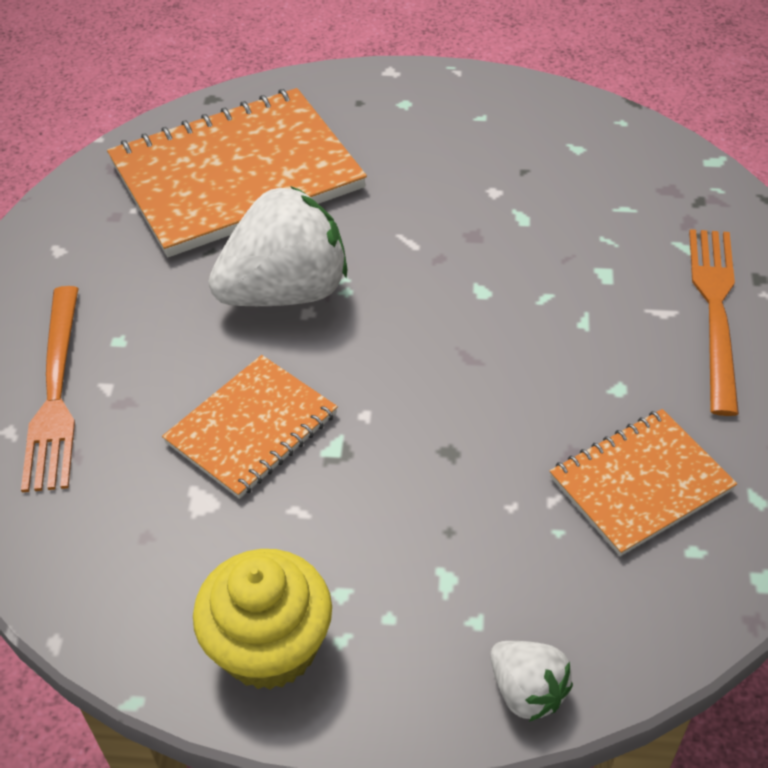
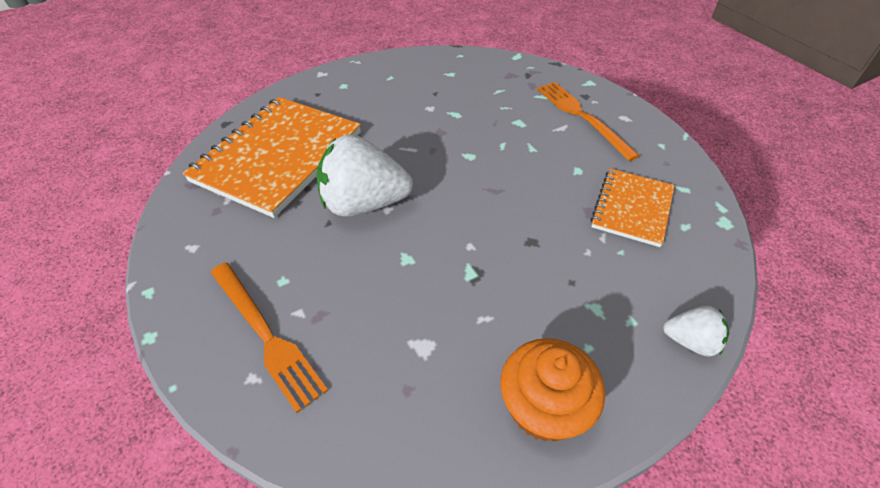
camera: 35 degrees left, 0 degrees up
(252, 428) = (414, 287): orange notebook -> none
(269, 646) = (543, 407): yellow cupcake -> orange cupcake
(285, 292) = (364, 204): white strawberry -> white strawberry turned 120 degrees counterclockwise

